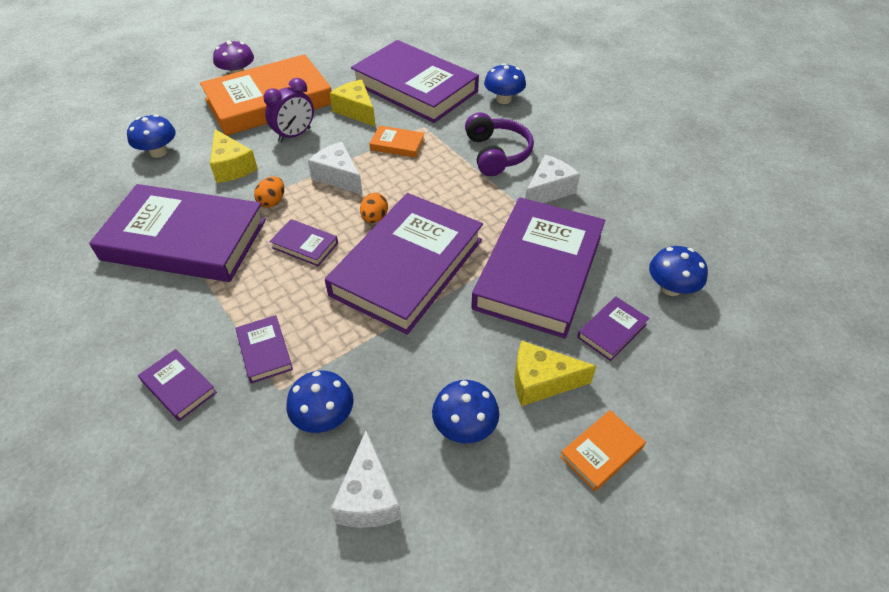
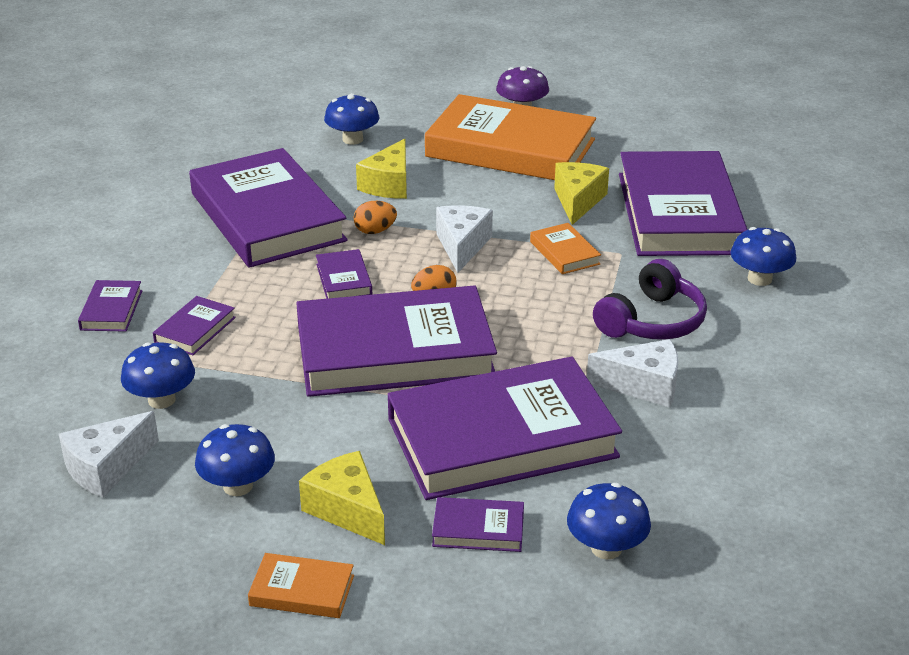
camera: 50 degrees right, 15 degrees down
(294, 135) = (484, 189): purple clock -> none

